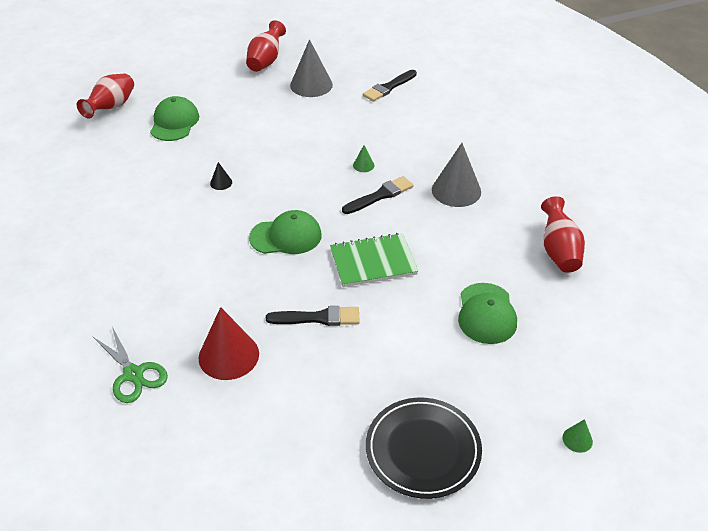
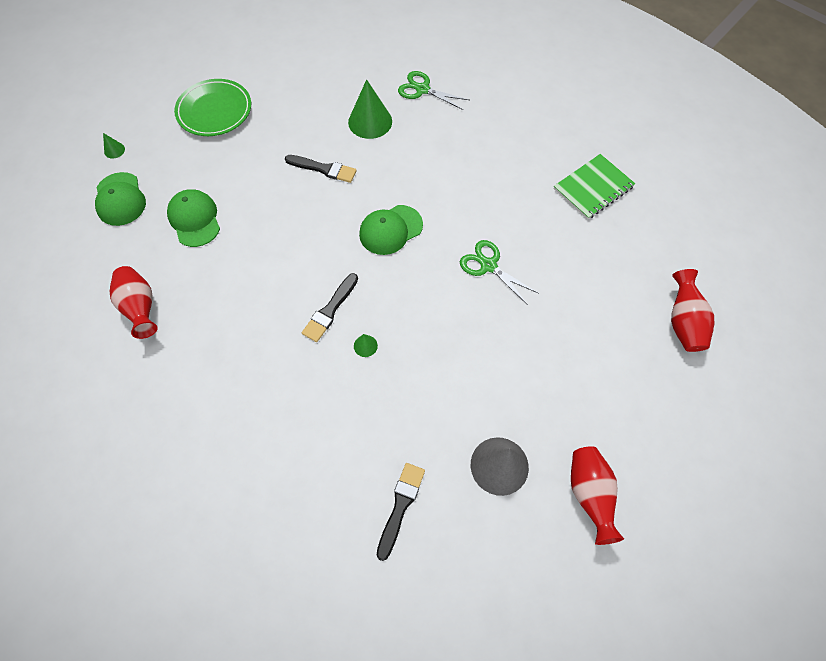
camera: 155 degrees right, 20 degrees up
(174, 122) = (599, 327): green cap -> green cap (120, 199)
(221, 183) = (488, 265): black cone -> green scissors
(228, 355) = (370, 121): red cone -> green cone
(318, 318) = (323, 169): black brush -> black brush turned 135 degrees counterclockwise
(373, 262) = (304, 233): green notebook -> green notebook (593, 188)
(423, 450) = (214, 111): black plate -> green plate
(456, 190) = (256, 348): grey cone -> none

